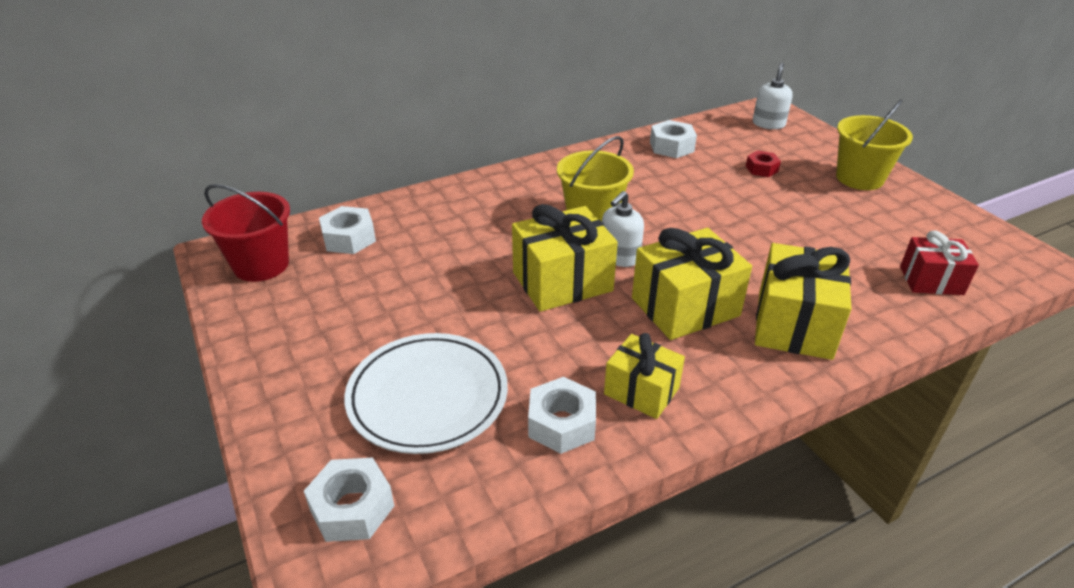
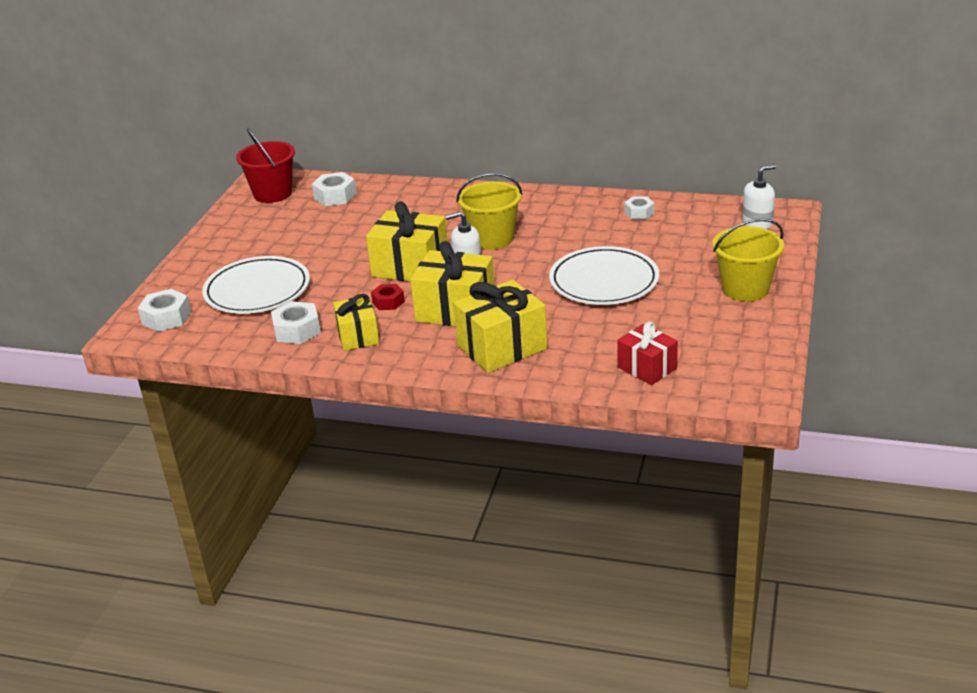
camera: 45 degrees right, 5 degrees down
(671, 147) = (639, 212): white nut -> white nut, size x0.66
(755, 217) = (604, 281): none -> white plate
(761, 169) = (677, 253): red nut -> red nut (388, 302)

